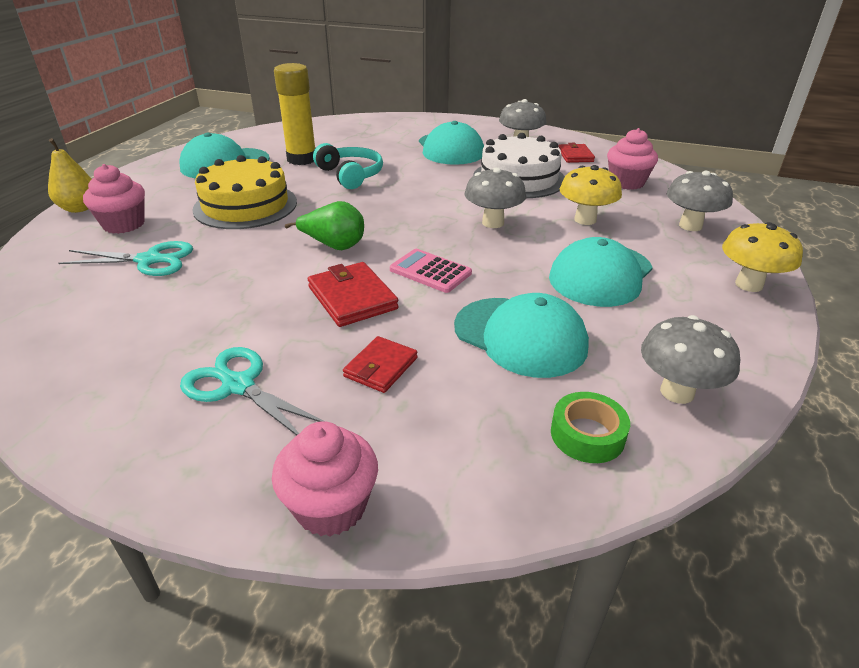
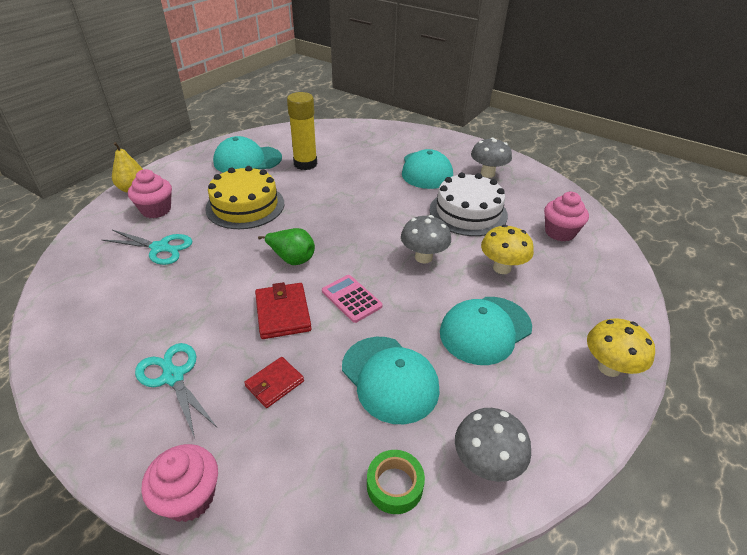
camera: 15 degrees right, 5 degrees up
(351, 175) = (335, 187): turquoise headphones -> none
(575, 156) = (529, 194): red wallet -> none
(690, 226) = (591, 292): grey mushroom -> none

